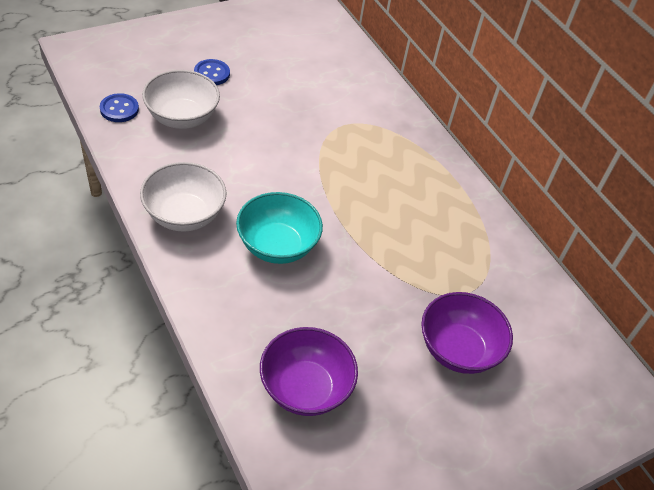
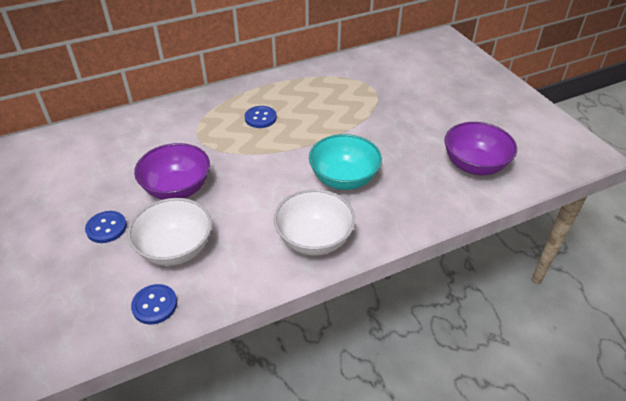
camera: 80 degrees left, 5 degrees down
(385, 175) = (260, 118): none -> blue button
(458, 349) = (422, 96): purple bowl -> purple bowl (177, 189)

